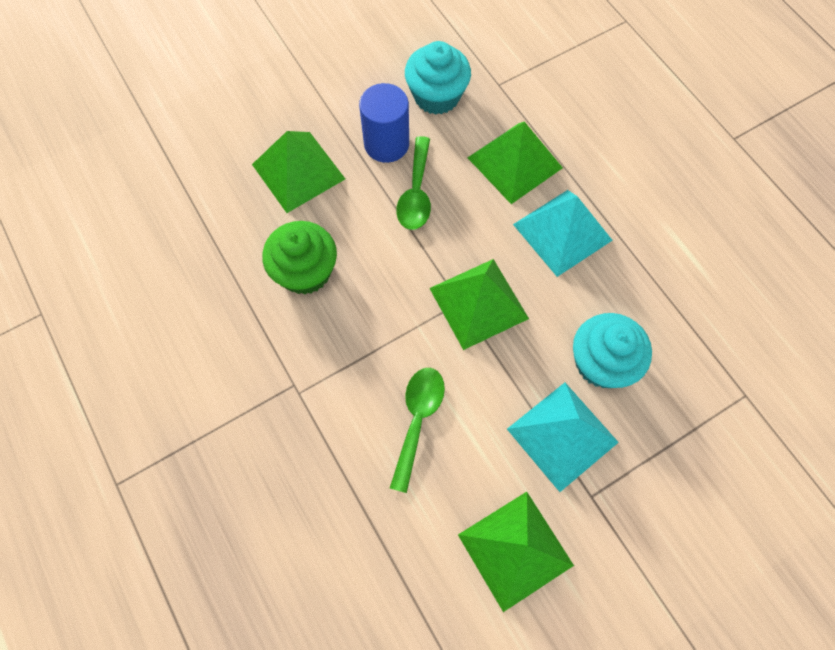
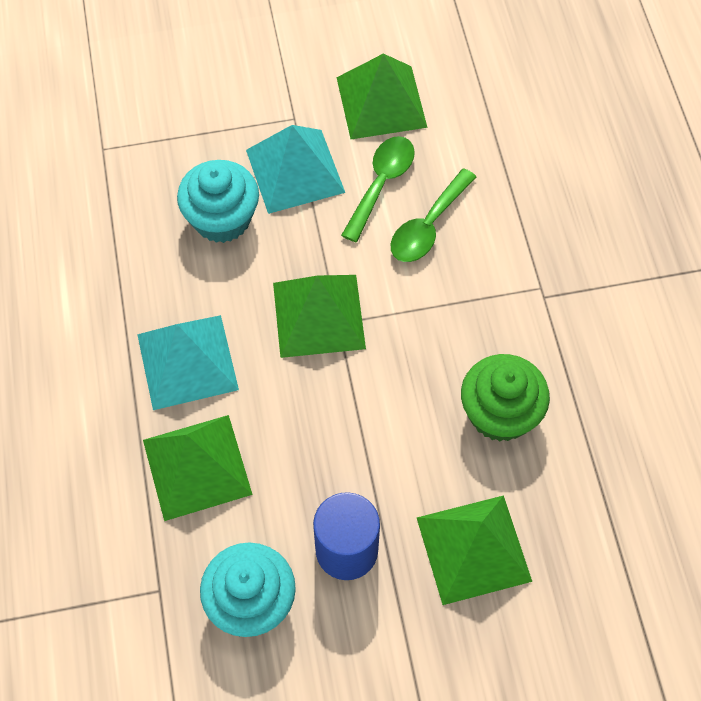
camera: 160 degrees left, 5 degrees down
(416, 193) = (335, 468): green spoon -> green spoon (381, 184)

